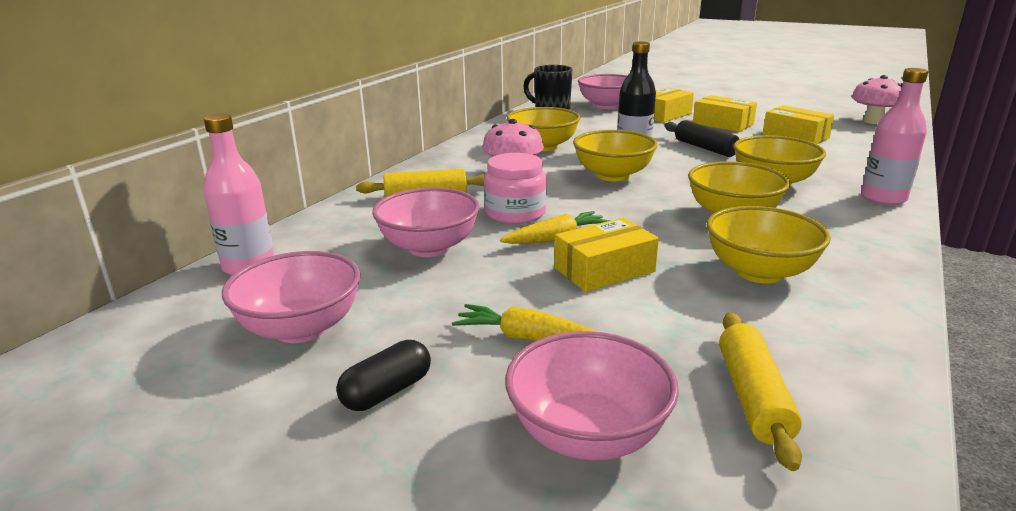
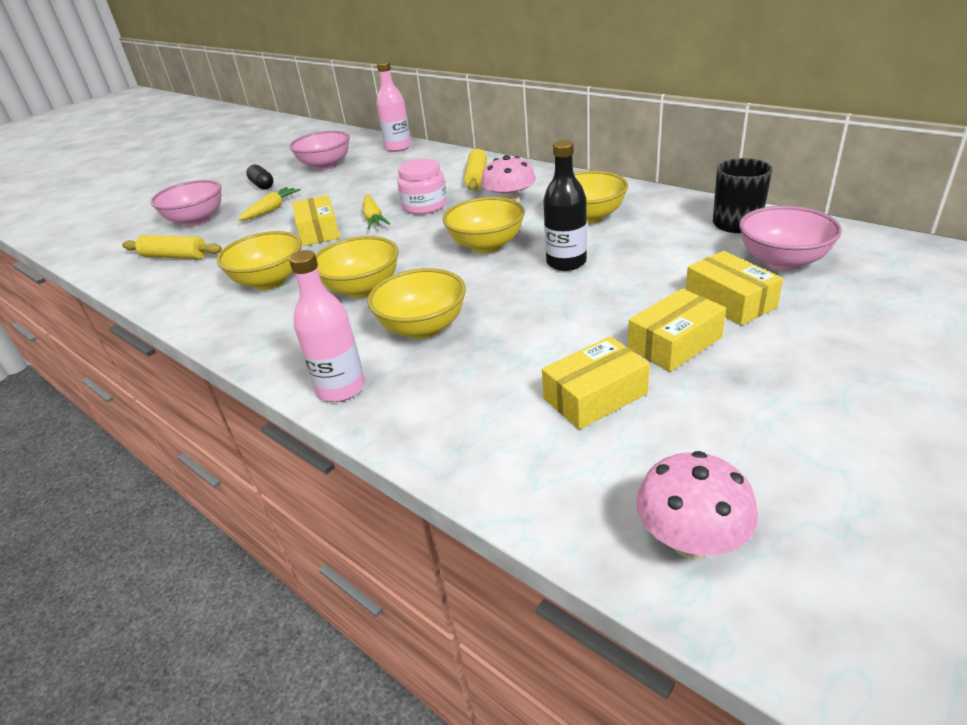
camera: 105 degrees right, 10 degrees up
(429, 247) = (388, 184): pink bowl -> none
(705, 148) = (556, 307): black rolling pin -> none

